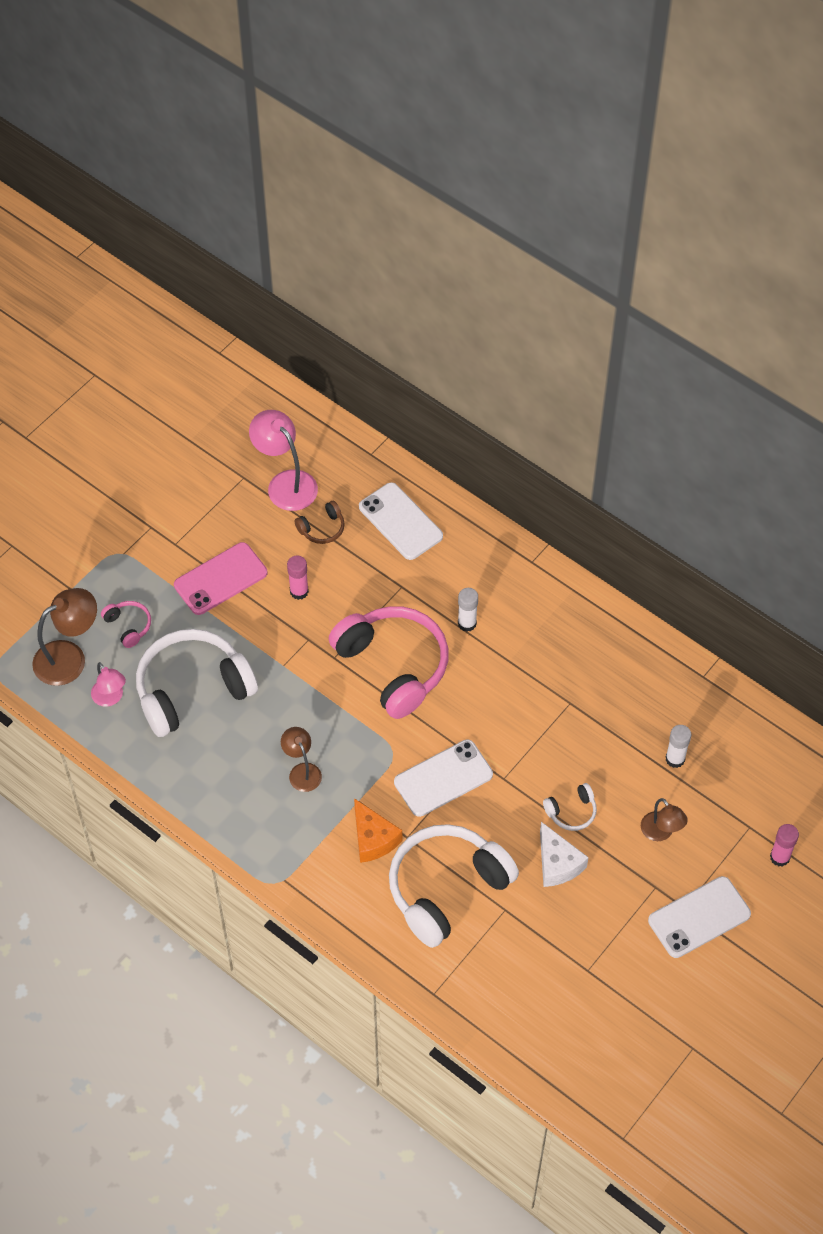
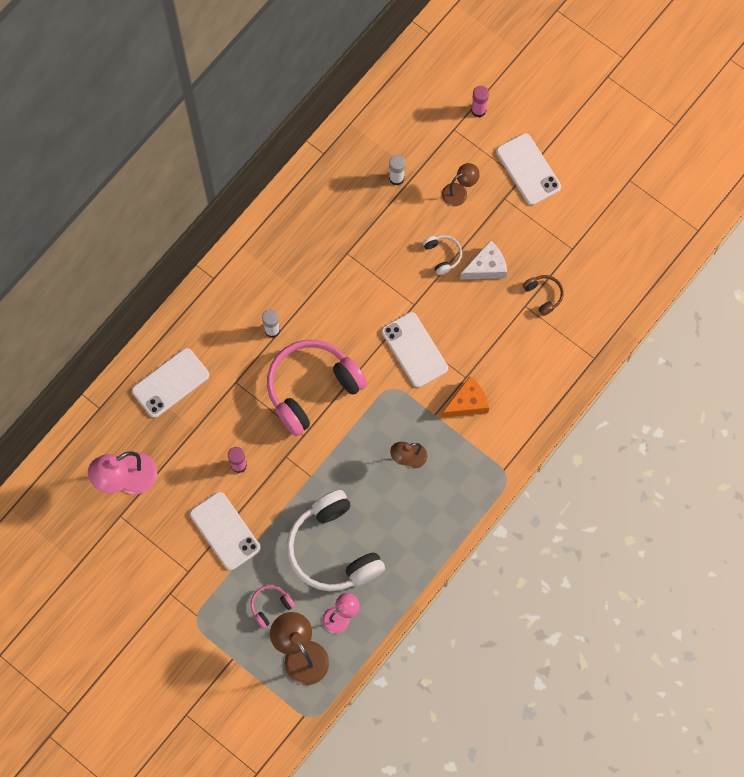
camera: 90 degrees left, 15 degrees up
(220, 579) = (225, 531): pink phone -> white phone
(322, 528) = (175, 447): brown headphones -> brown headphones (543, 295)
(446, 889) = (509, 348): white headphones -> none

